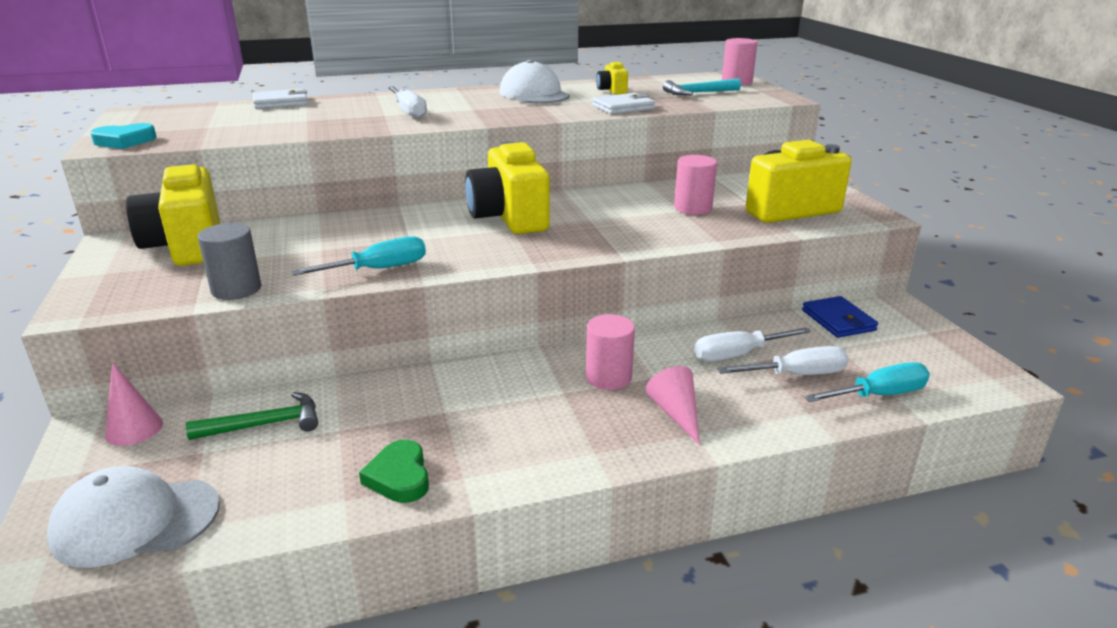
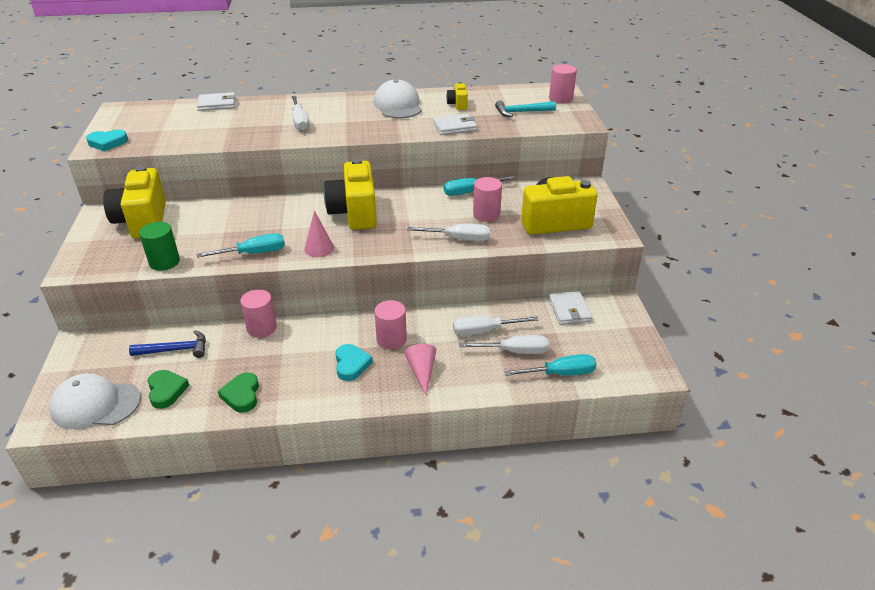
camera: 10 degrees right, 10 degrees up
(134, 429) = (102, 344): pink cone -> pink cone (319, 248)
(236, 289) = (164, 262): grey cylinder -> green cylinder
(264, 485) = (166, 391): none -> green heart
(265, 424) = (175, 350): green hammer -> blue hammer
(400, 382) = (261, 328): none -> pink cylinder
(563, 415) = (351, 364): none -> turquoise heart
(656, 188) = (471, 192): none -> turquoise screwdriver
(672, 234) = (459, 239): none -> white screwdriver
(838, 320) = (569, 310): blue wallet -> white wallet

